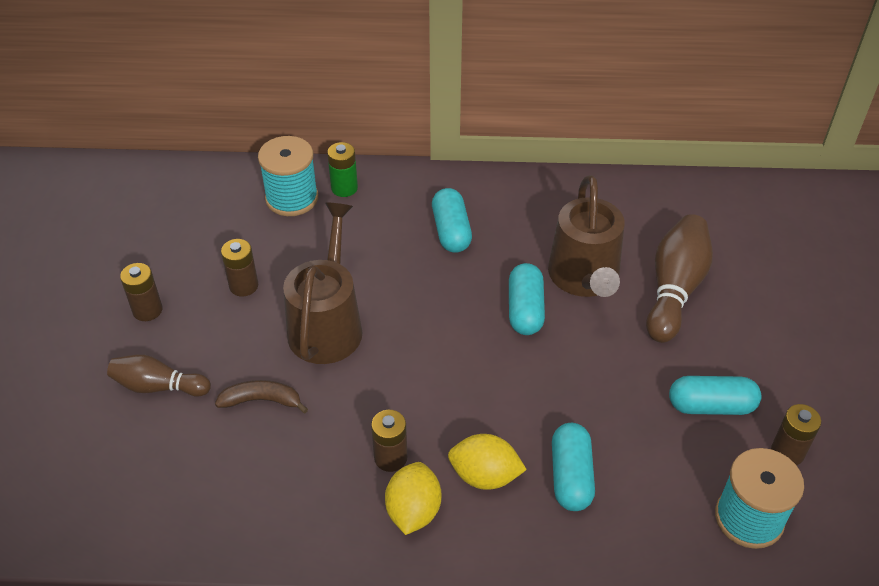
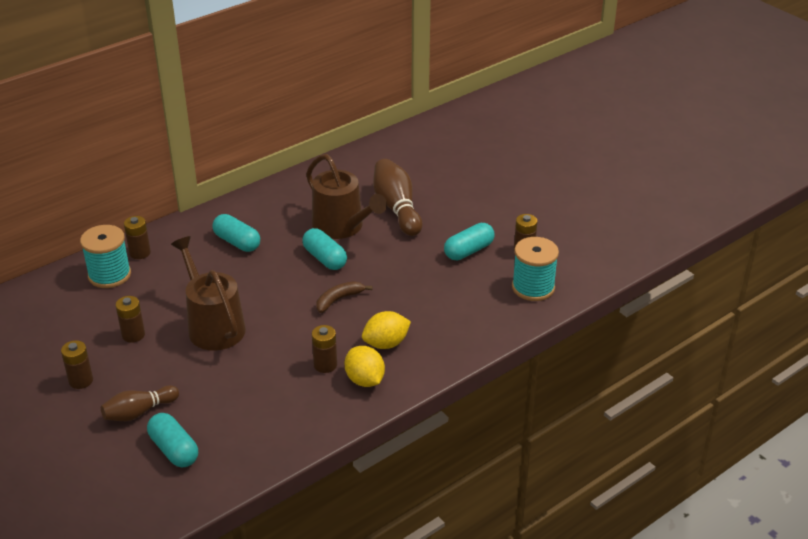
camera: 40 degrees left, 10 degrees down
(262, 401) = (216, 382): brown banana -> brown banana (339, 299)
(344, 188) = (140, 253): green battery -> brown battery
(571, 476) = (430, 319): turquoise capsule -> turquoise capsule (174, 450)

